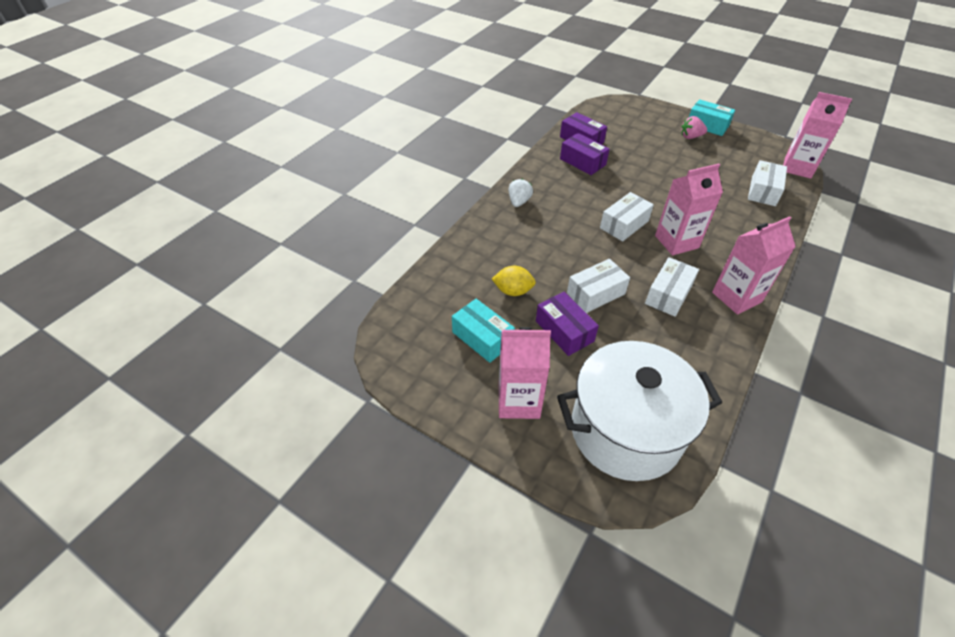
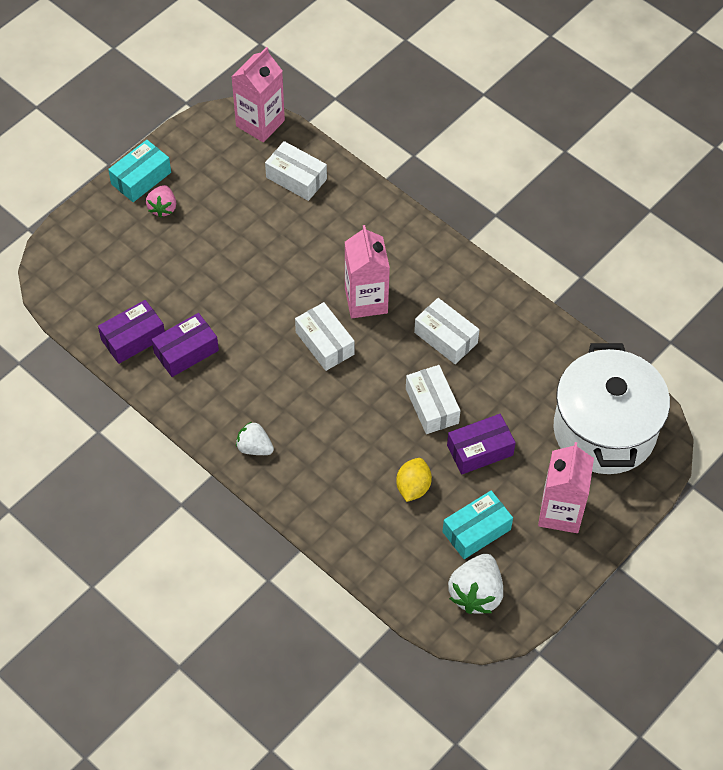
camera: 80 degrees left, 10 degrees up
(420, 344) = (476, 593): none -> white strawberry
(736, 297) = (460, 278): pink carton -> none

